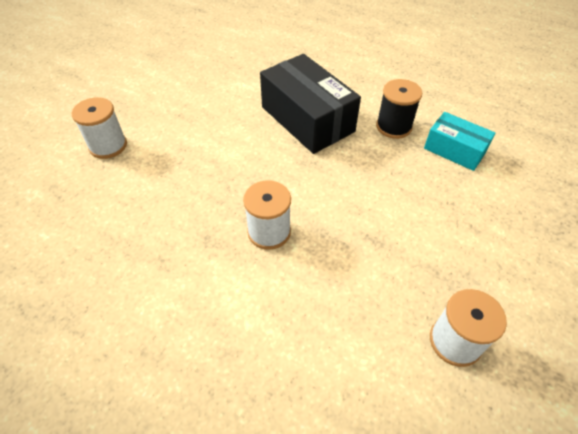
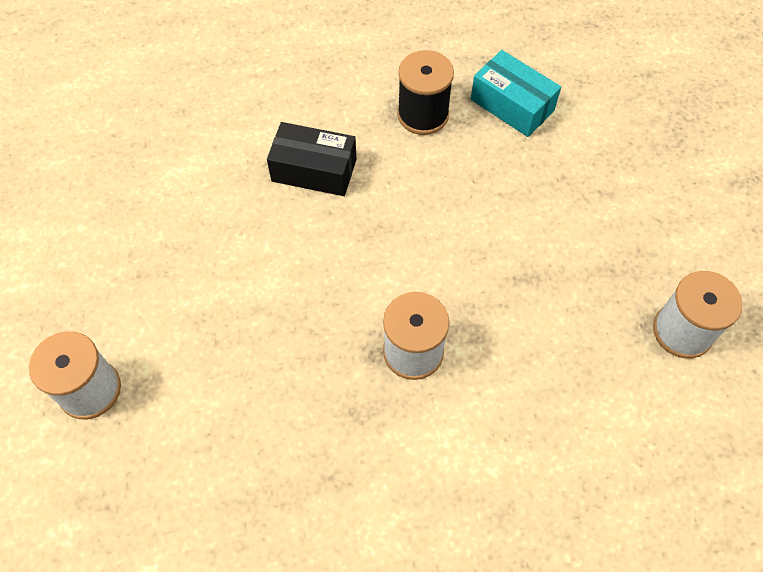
camera: 40 degrees left, 10 degrees up
(307, 119) = (314, 170): black box -> black box, size x0.58
(454, 150) = (512, 105): turquoise box -> turquoise box turned 45 degrees clockwise

